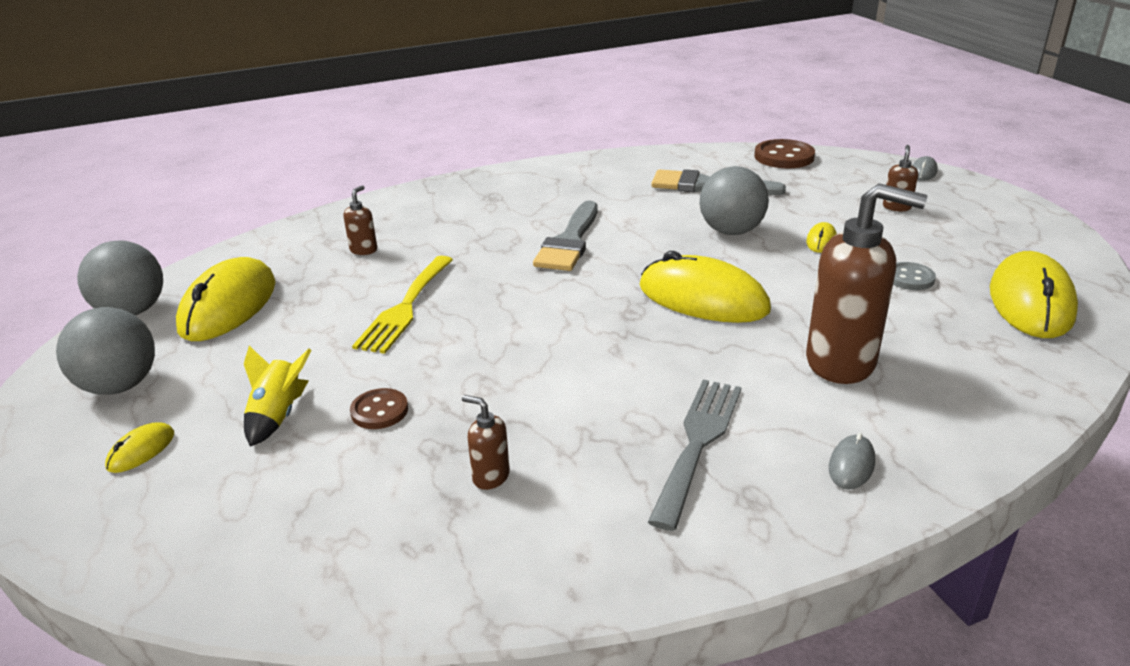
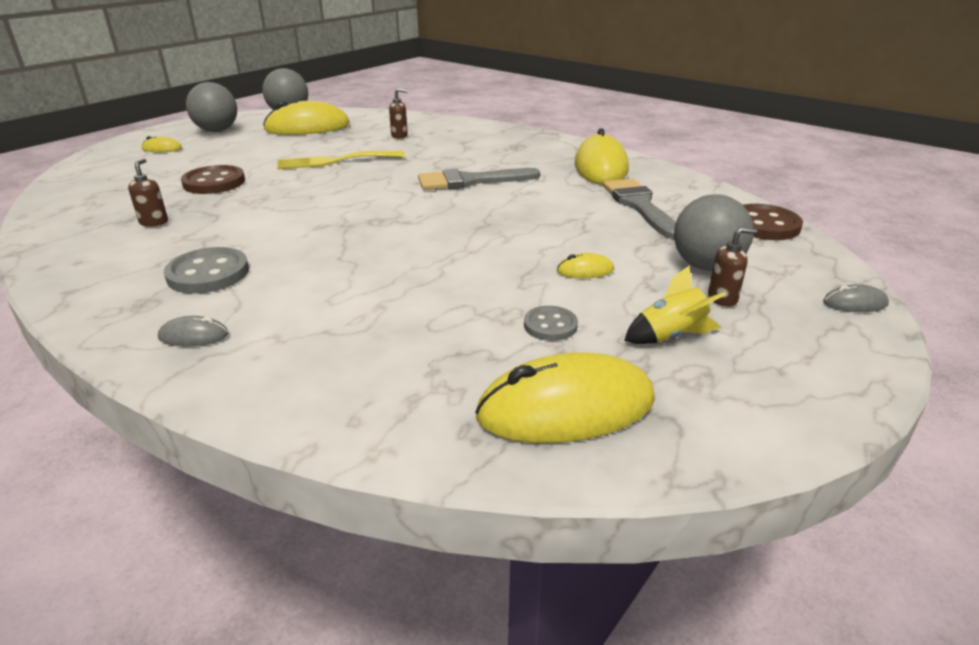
camera: 60 degrees right, 0 degrees up
(278, 416) = (201, 164): yellow rocket -> yellow rocket (670, 336)
(379, 411) = (214, 182): brown button -> brown button, size x1.65
(698, 442) = (208, 273): grey fork -> grey button
(703, 298) = (421, 240): yellow mouse -> yellow mouse (601, 167)
(731, 231) = (557, 230): grey ball -> grey ball (706, 266)
(841, 362) = (353, 311): brown soap dispenser -> none

